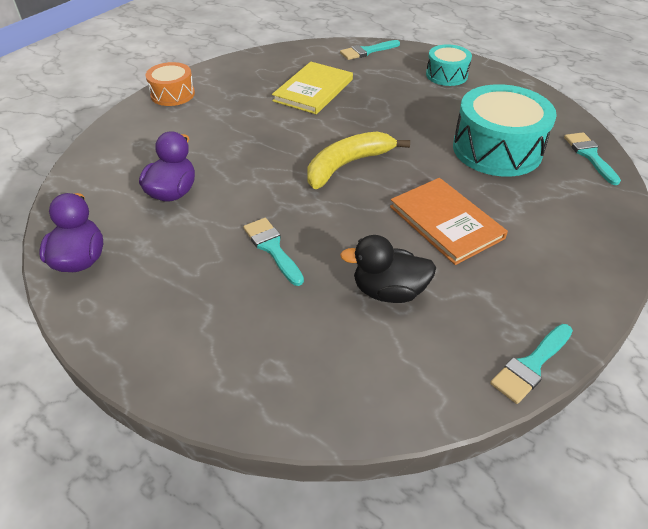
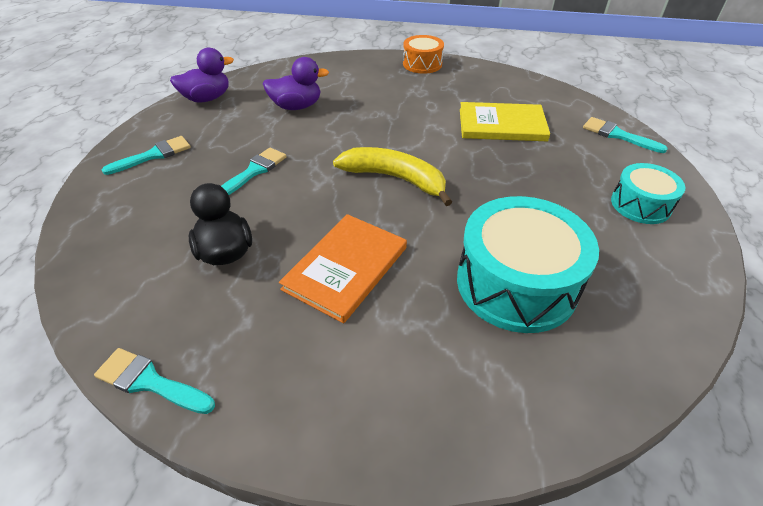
camera: 65 degrees right, 0 degrees up
(590, 156) = (589, 390): turquoise brush -> turquoise brush (153, 155)

